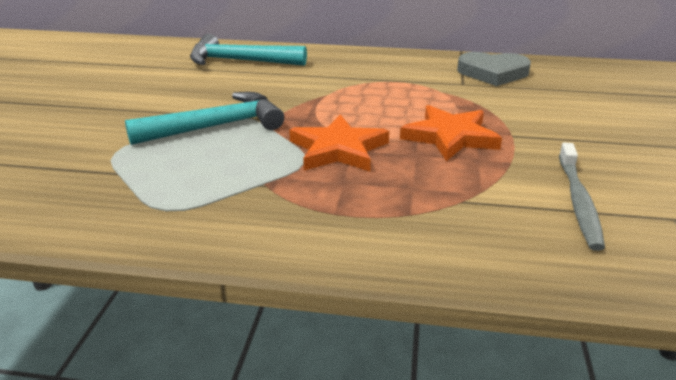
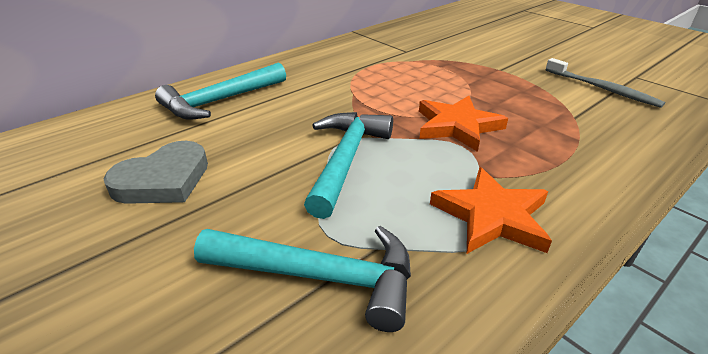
camera: 50 degrees left, 5 degrees up
(69, 165) = (320, 277): none -> turquoise hammer
(450, 137) = (482, 85): orange star -> orange star (492, 216)
(493, 73) = (404, 38): grey heart -> grey heart (163, 180)

